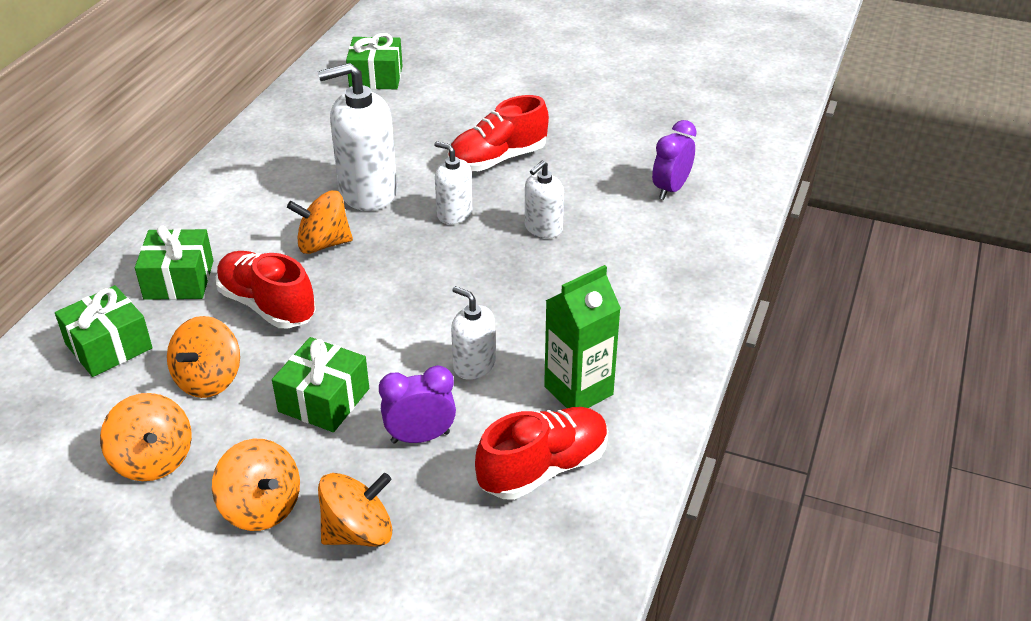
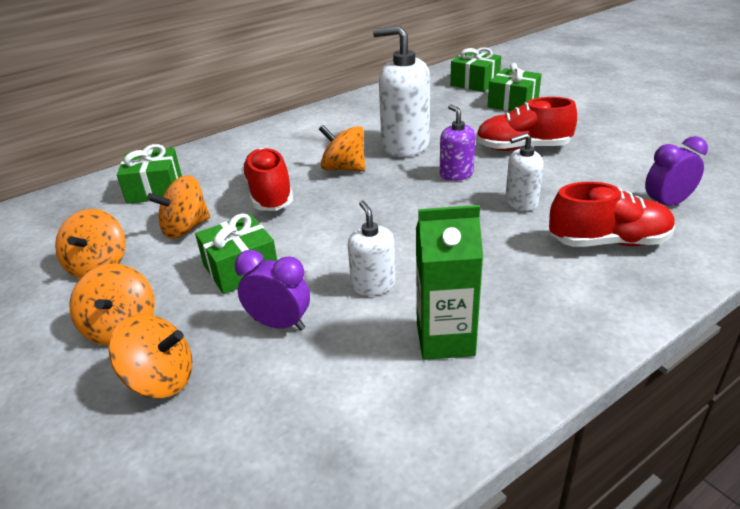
camera: 35 degrees right, 5 degrees down
(179, 280) = (234, 164): green gift -> green gift (513, 103)
(454, 214) = (456, 174): white soap dispenser -> purple soap dispenser
(543, 468) = (354, 396): red shoe -> red shoe (608, 242)

